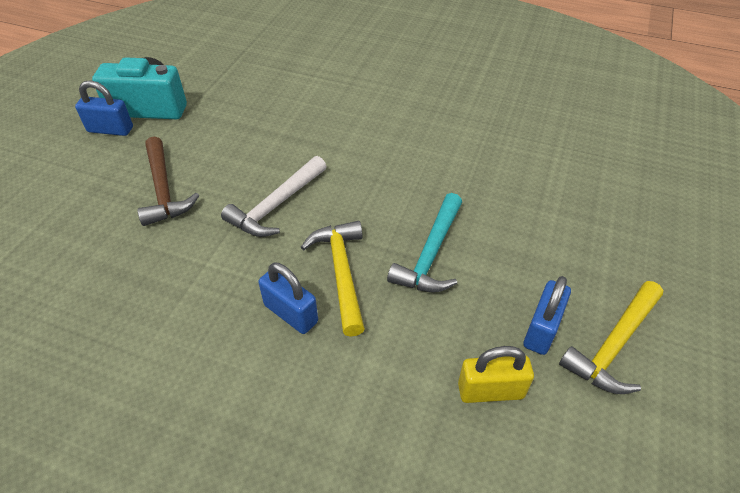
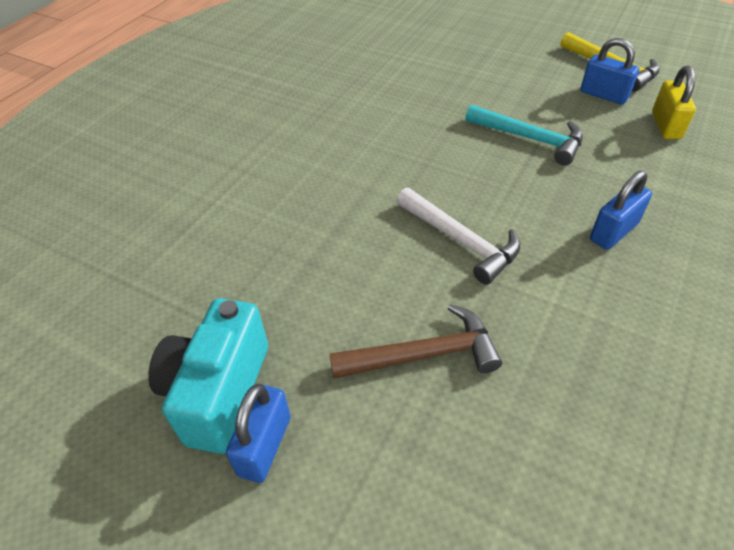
camera: 80 degrees left, 0 degrees up
(341, 272) = (557, 195): yellow hammer -> none

